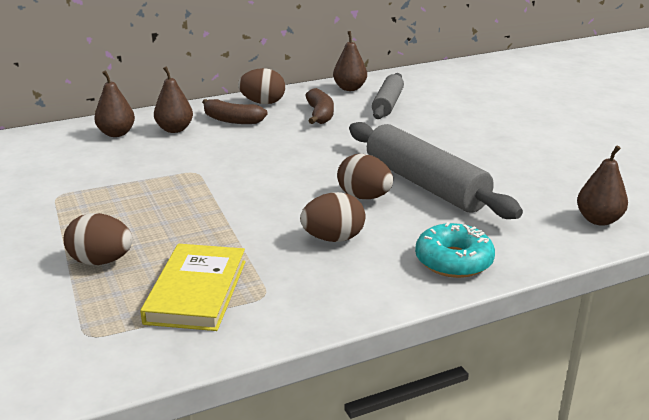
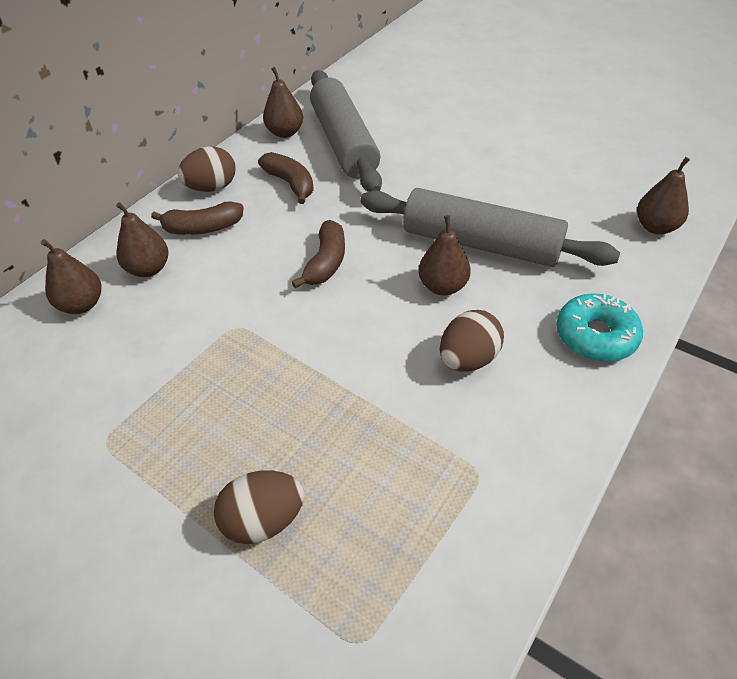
camera: 30 degrees left, 20 degrees up
(196, 291) = (409, 507): yellow book -> none
(294, 160) = (326, 262): none -> brown banana
(364, 197) = (443, 286): brown egg -> brown pear
(388, 104) = (344, 143): grey rolling pin -> grey rolling pin, size x1.66

